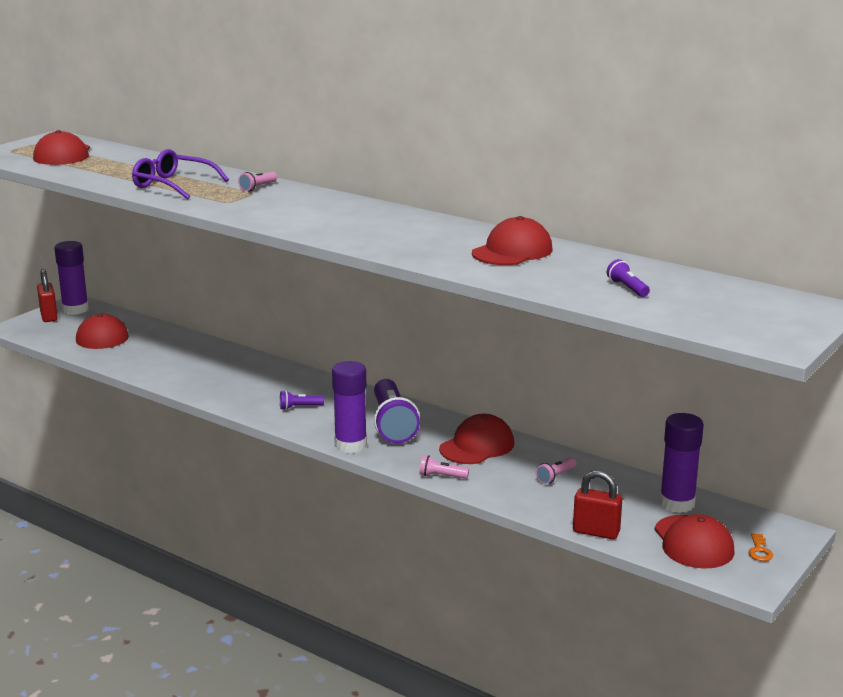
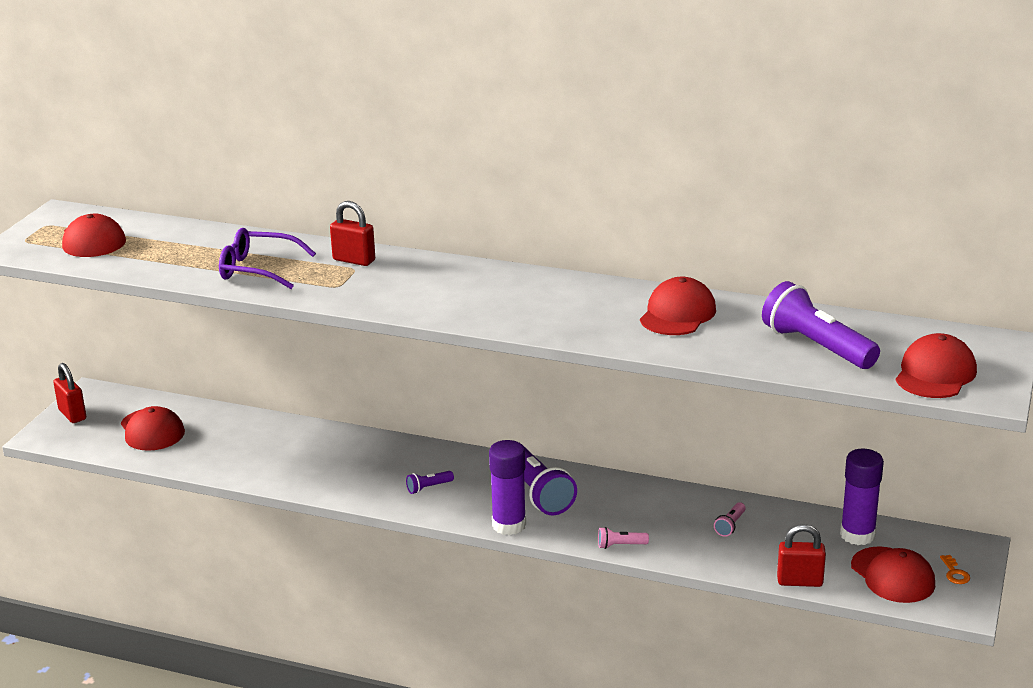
camera: 15 degrees left, 5 degrees up
(75, 309) = (97, 400): purple glue stick -> none
(258, 187) = (354, 260): pink flashlight -> red padlock
(477, 446) = (635, 503): red cap -> red cap (935, 374)
(627, 288) = (816, 346): purple flashlight -> purple flashlight, size x2.29

